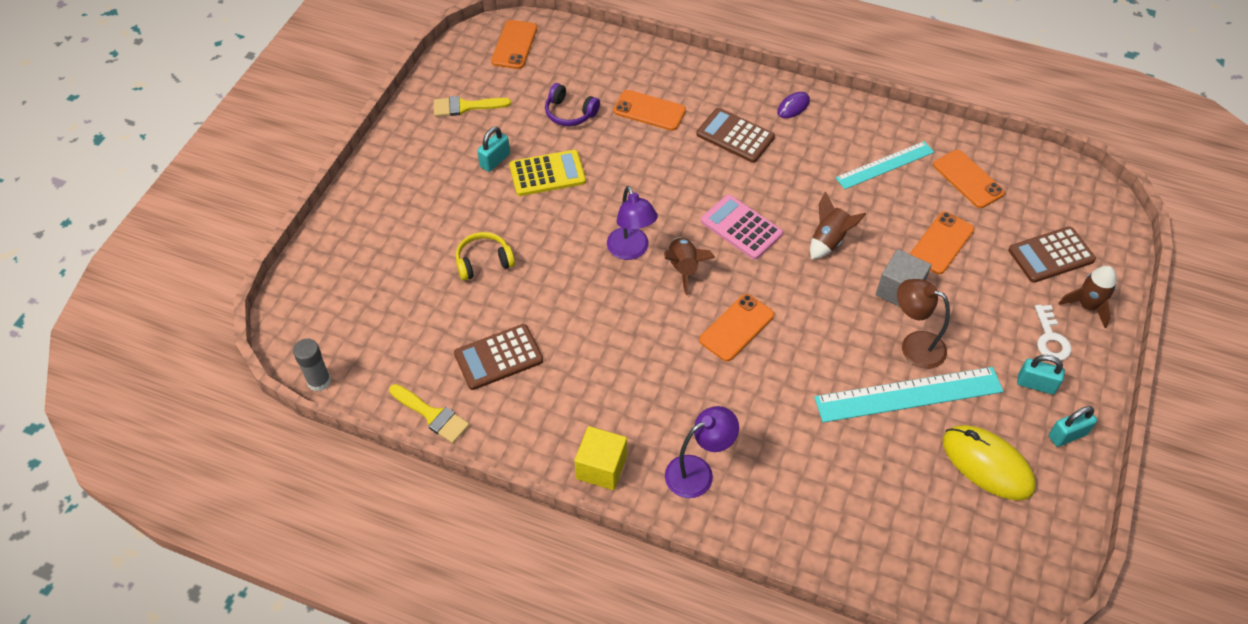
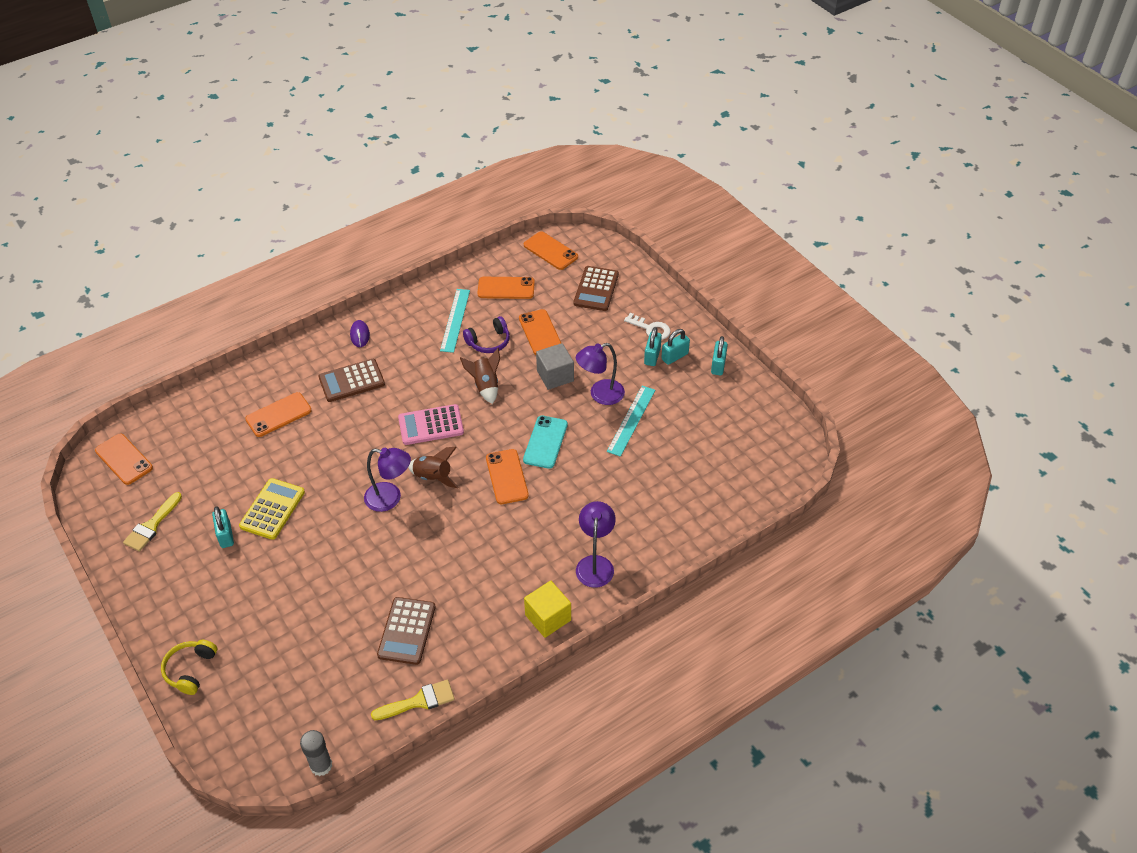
camera: 55 degrees left, 5 degrees down
(484, 262) = (313, 594): yellow headphones -> yellow headphones (190, 670)
(570, 113) = (230, 463): purple headphones -> purple headphones (489, 342)
(808, 334) = (545, 442): none -> turquoise phone
(908, 395) = (631, 420): turquoise ruler -> turquoise ruler, size x0.66
(914, 345) = (600, 395): brown lamp -> purple lamp
(987, 464) = (707, 414): yellow mouse -> none
(1014, 362) = (652, 356): none -> turquoise padlock
(1058, 184) = (550, 251): none -> orange phone
(1087, 306) = (644, 298): brown rocket -> none

